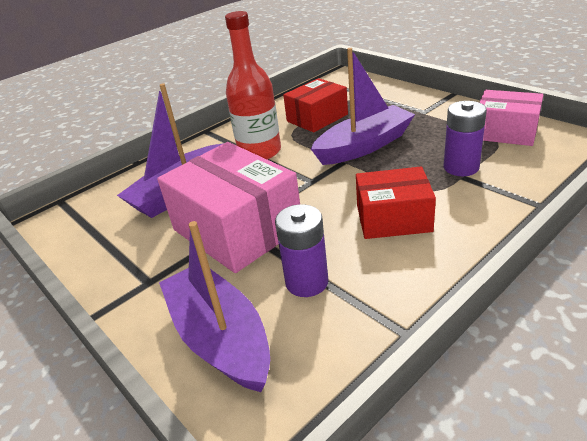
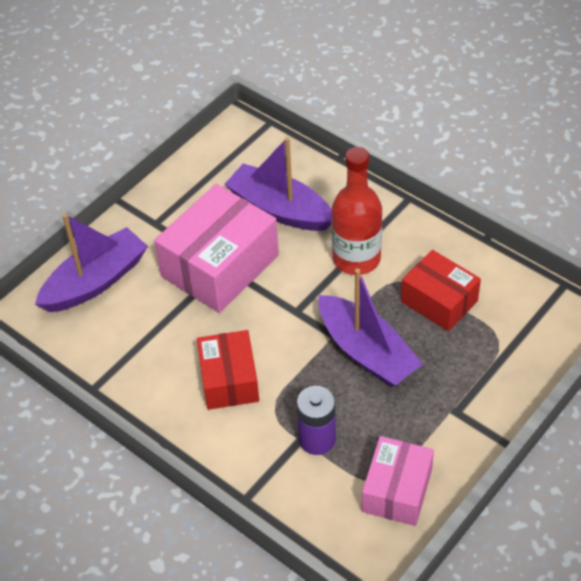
camera: 80 degrees right, 15 degrees up
(306, 282) = (148, 324): purple battery -> none

